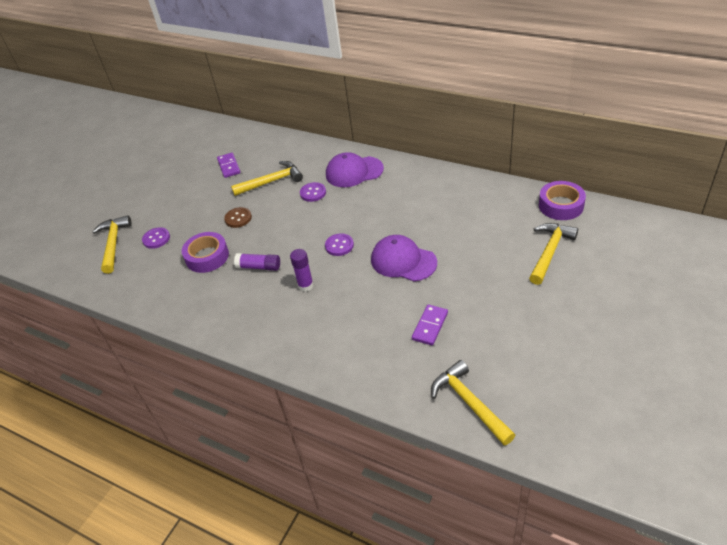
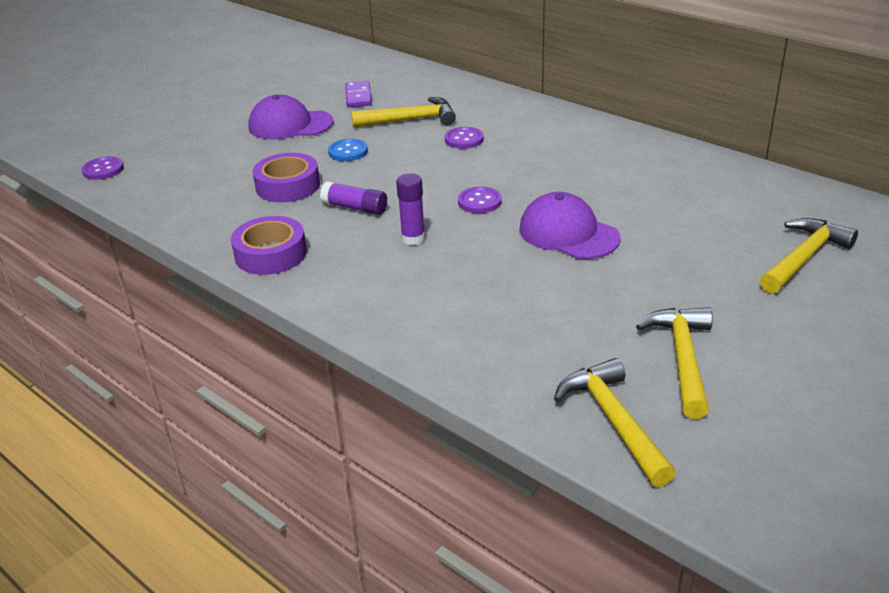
camera: 10 degrees right, 10 degrees down
(113, 244) = (169, 154): yellow hammer -> yellow hammer (683, 359)
(156, 239) = (228, 157): purple button -> purple button (103, 170)
(238, 218) = (348, 152): brown button -> blue button
(354, 172) = (531, 125): purple cap -> purple cap (290, 125)
(430, 326) = (583, 316): purple domino -> none
(561, 205) = (838, 206): purple tape -> purple tape (270, 254)

